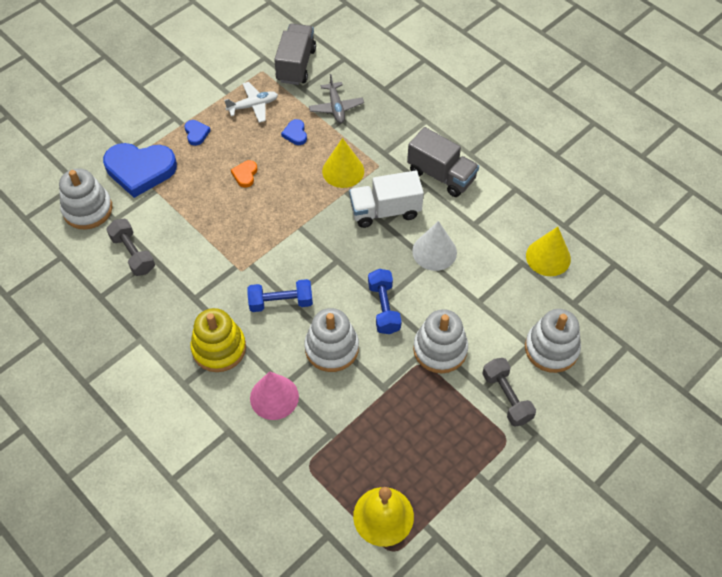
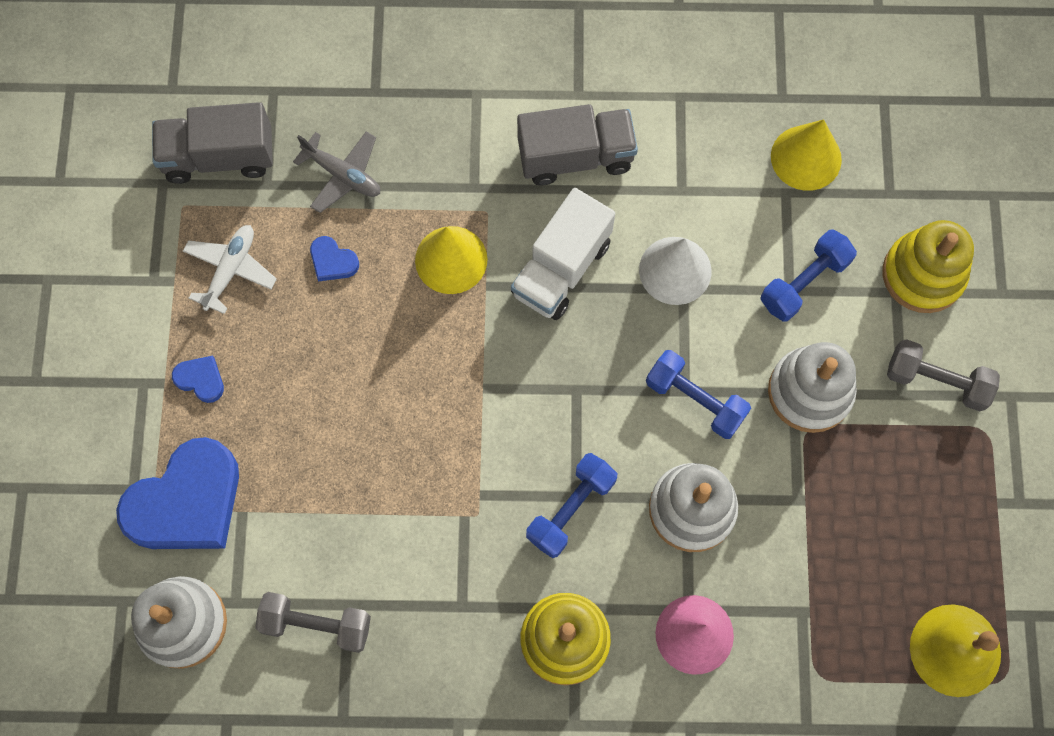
camera: 45 degrees left, 15 degrees up
(245, 175) = (334, 379): orange heart -> none
(296, 65) = (219, 157): grey truck -> grey truck turned 60 degrees counterclockwise
(489, 304) = (804, 282): none -> blue dumbbell
(551, 349) = (923, 274): white stacking toy -> yellow stacking toy

